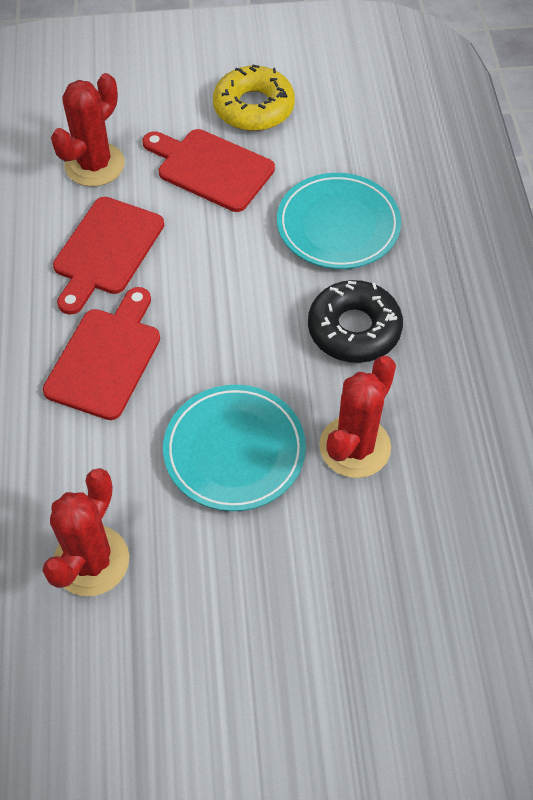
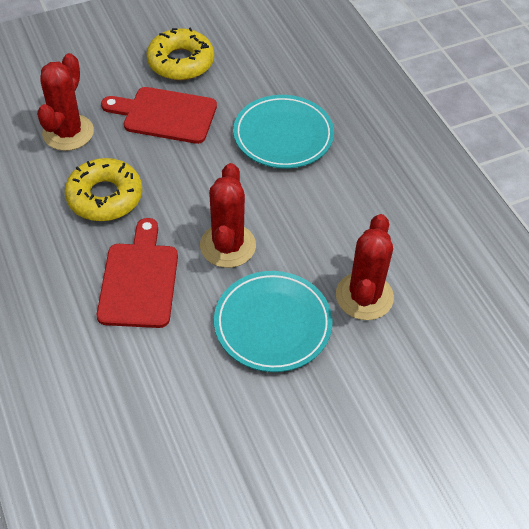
camera: 20 degrees left, 5 degrees down
(91, 561) = (192, 442): red cactus -> red cactus (228, 246)
(106, 250) = (105, 197): red cutting board -> yellow donut
(354, 329) = (327, 209): black donut -> none

